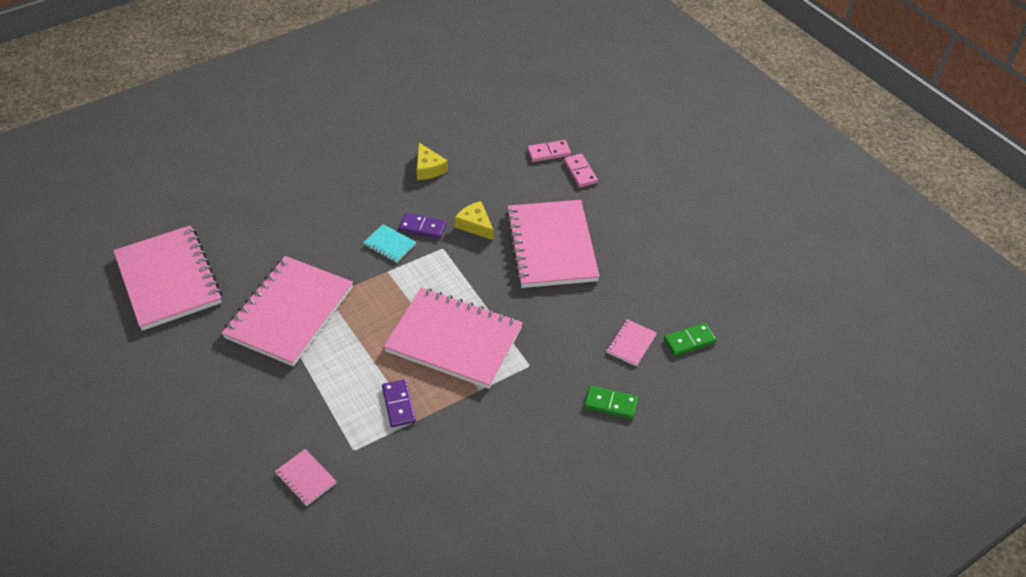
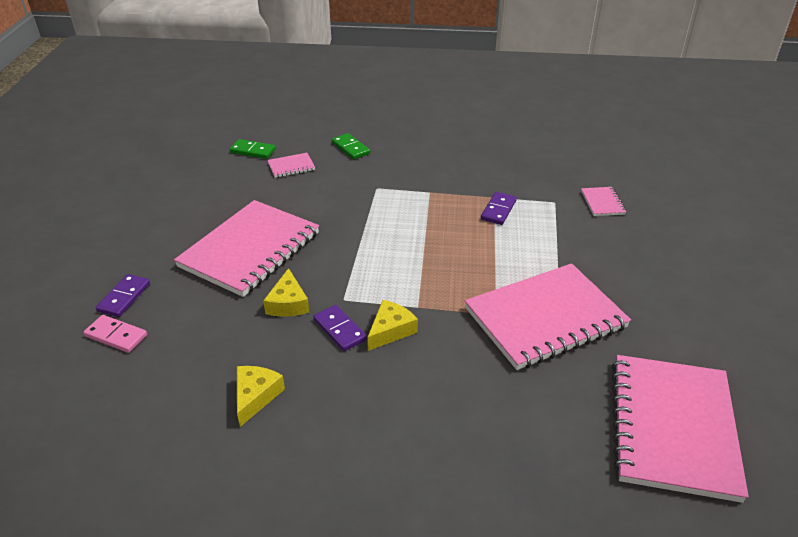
camera: 140 degrees left, 10 degrees down
(389, 245) = (390, 330): turquoise notebook -> yellow cheese
(454, 340) = (414, 227): pink notebook -> none
(580, 172) = (124, 297): pink domino -> purple domino

